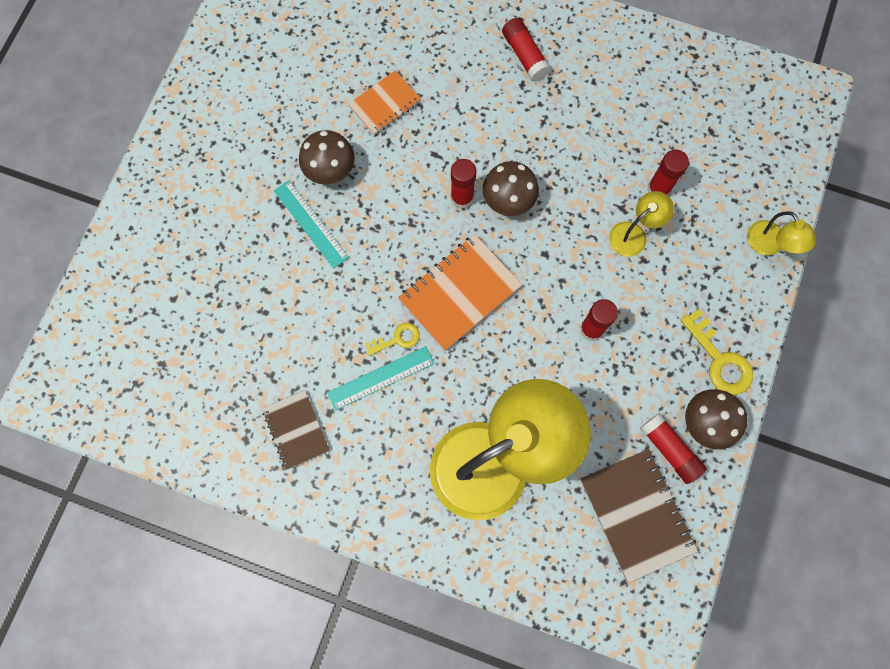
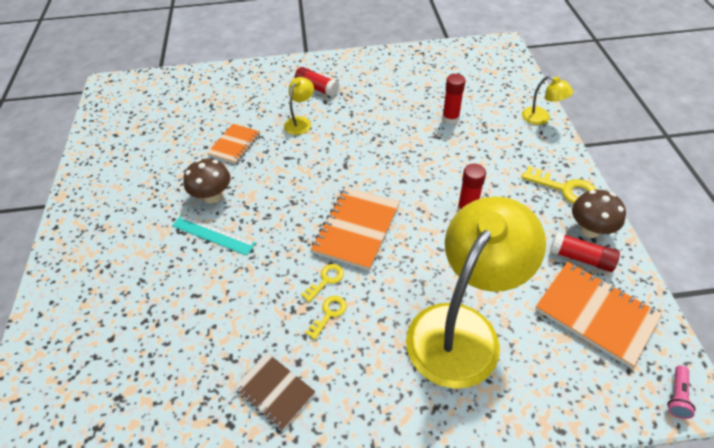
camera: 25 degrees left, 25 degrees down
(381, 378) = (329, 314): turquoise ruler -> yellow key
(462, 198) = (322, 173): red glue stick -> none
(508, 201) = (356, 162): brown mushroom -> none
(633, 234) = (453, 146): yellow lamp -> yellow lamp (300, 122)
(636, 514) = (595, 313): brown notebook -> orange notebook
(648, 627) = (677, 396): none -> pink flashlight

